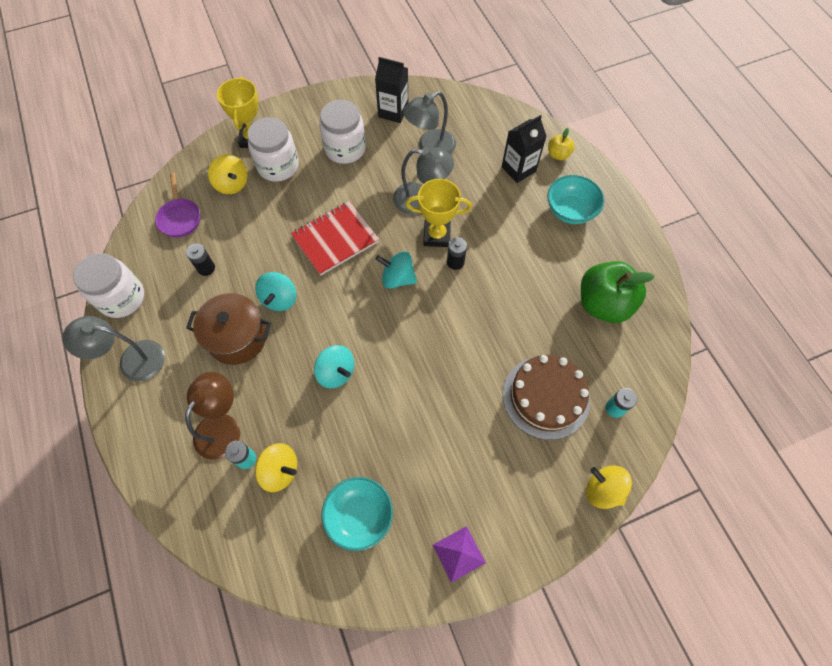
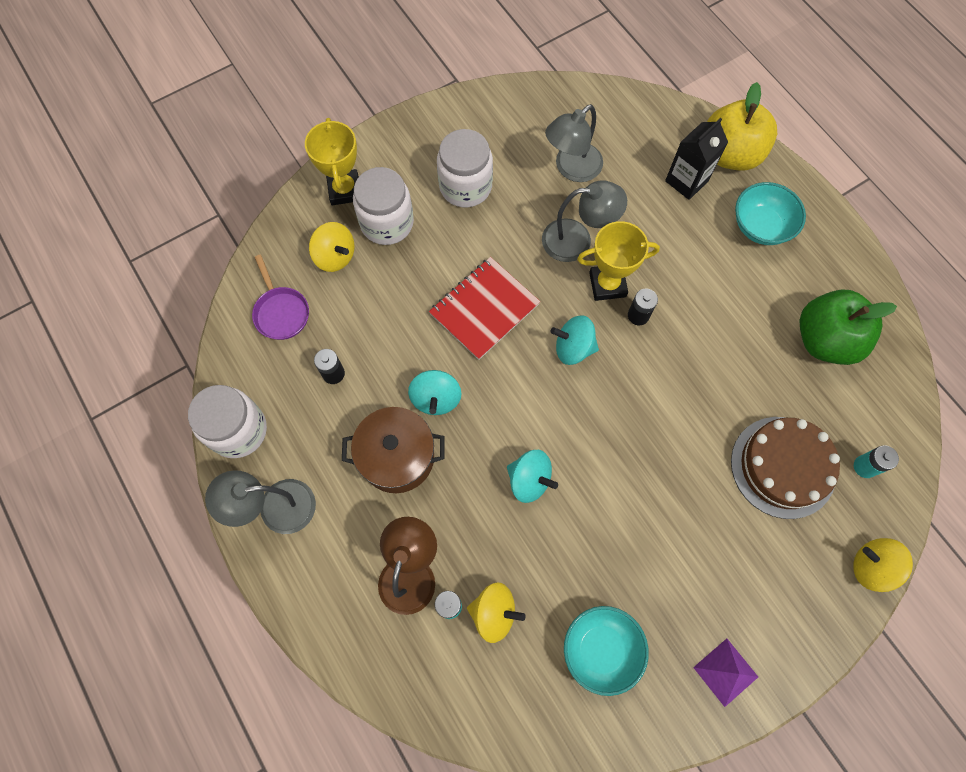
camera: 10 degrees left, 5 degrees up
(393, 111) = (513, 126): black carton -> none
(558, 155) = (730, 154): yellow apple -> yellow apple, size x2.11

